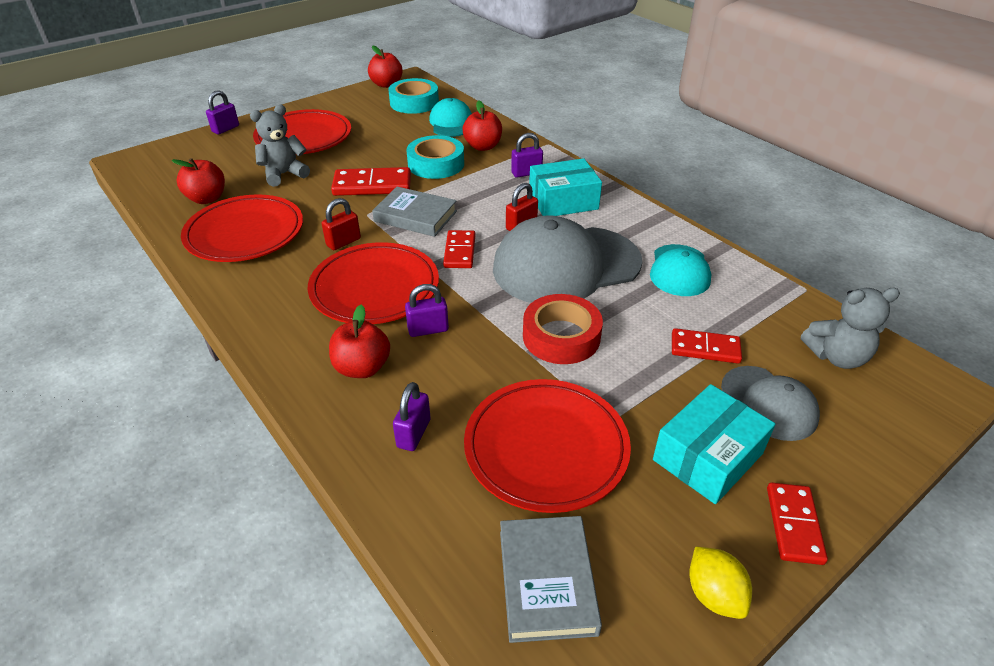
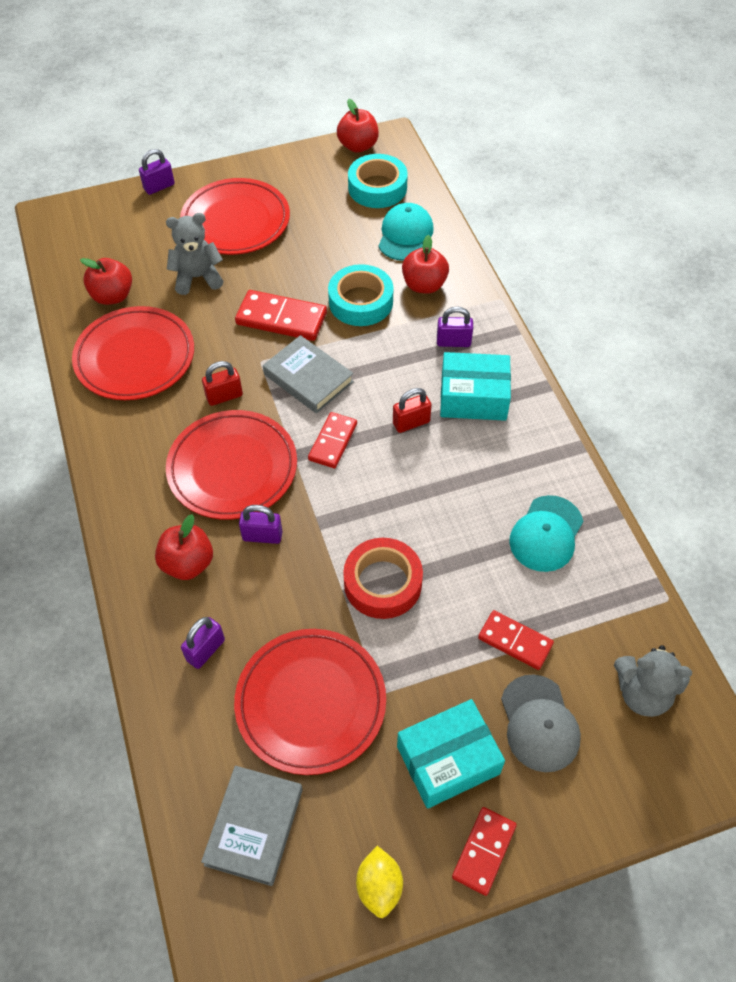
camera: 20 degrees right, 15 degrees up
(566, 265) = (431, 492): grey cap -> none

